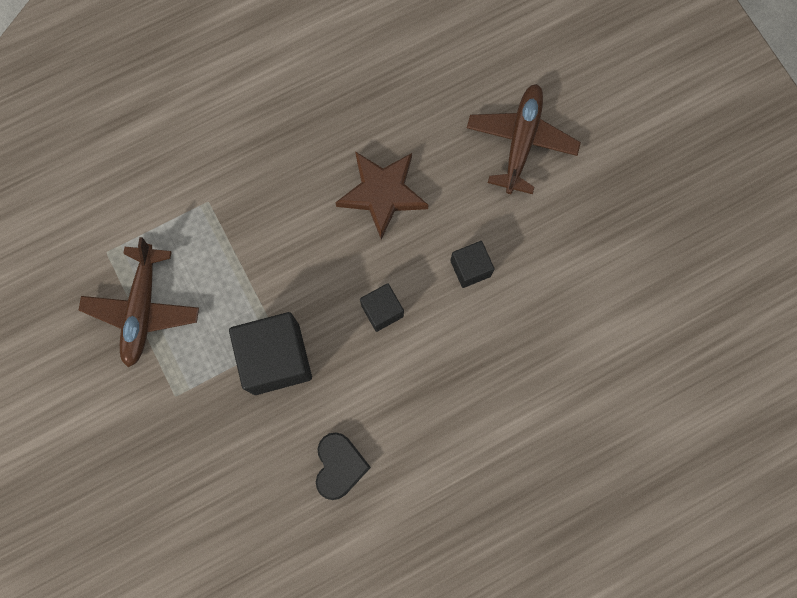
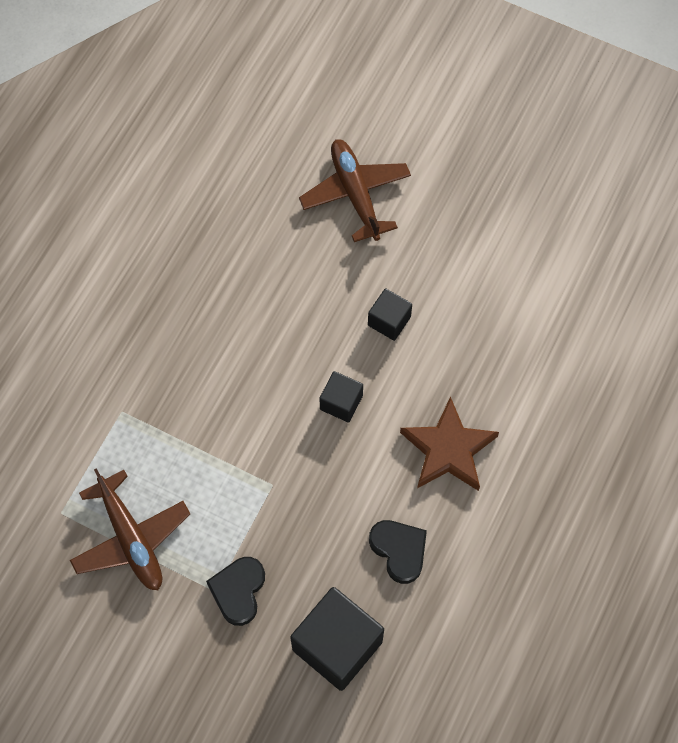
camera: 35 degrees left, 10 degrees down
(192, 409) = (238, 591): none -> black heart
(276, 358) = (280, 501): black cube -> black cube (337, 645)
(382, 193) = (270, 308): brown star -> brown star (448, 449)

